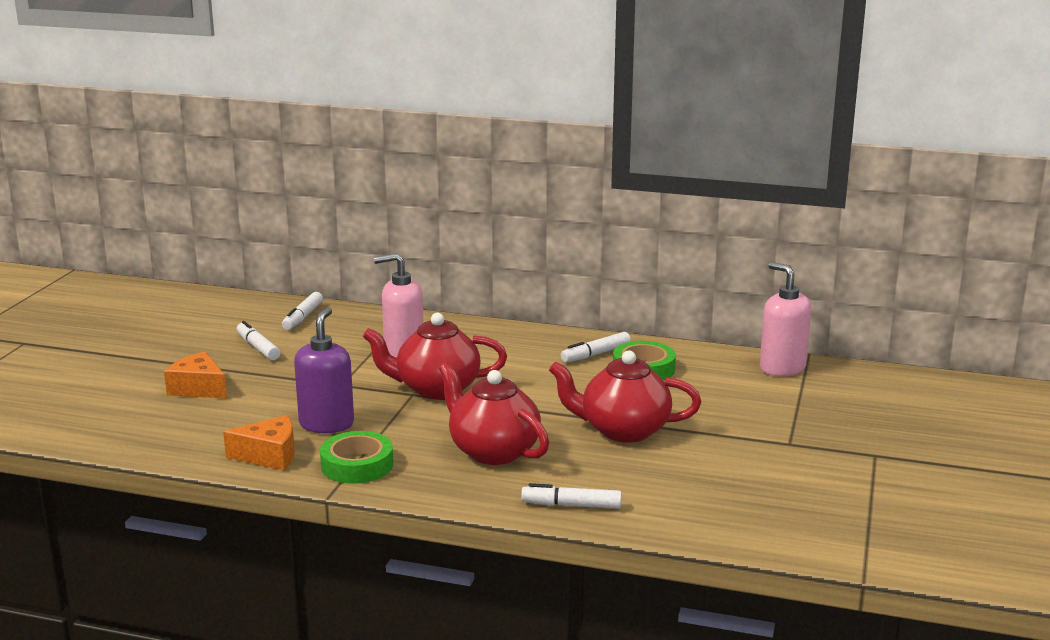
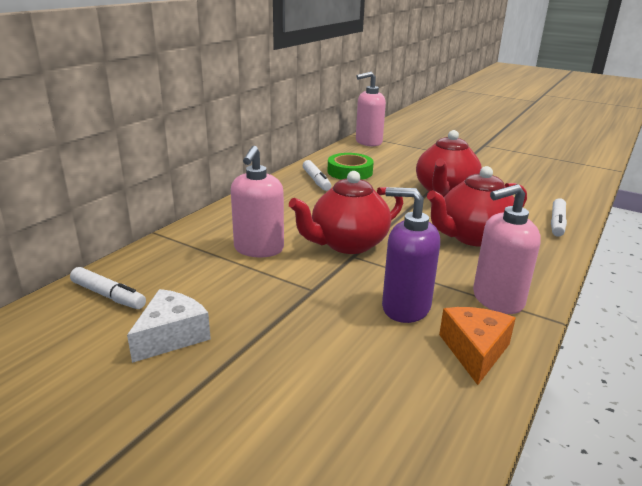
camera: 75 degrees left, 5 degrees up
(198, 388) = (269, 397): orange cheese -> none
(258, 348) = (171, 336): white marker -> white cheese
(357, 465) = (497, 299): green tape -> pink soap dispenser
(436, 389) = (348, 244): red teapot -> red teapot turned 45 degrees clockwise

